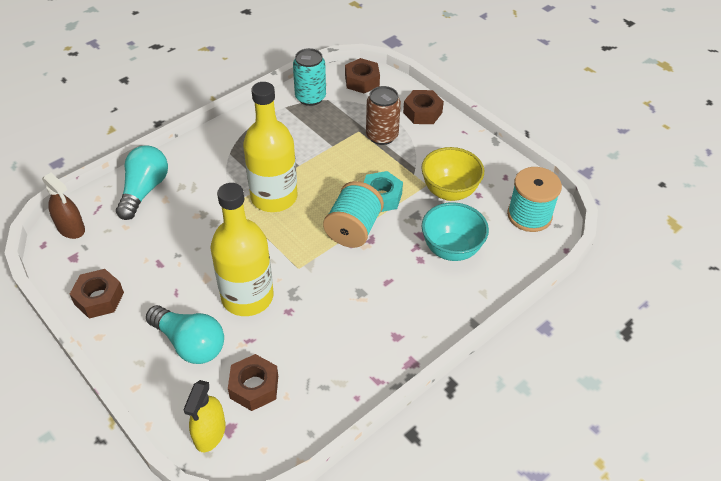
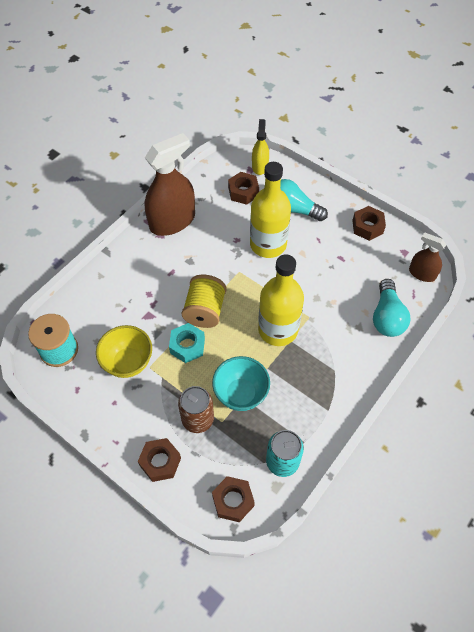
camera: 170 degrees right, 10 degrees up
(353, 229) = (205, 310): turquoise spool -> yellow spool
(375, 355) = (172, 221): none -> brown spray bottle
(451, 249) = (125, 306): turquoise bowl -> turquoise bowl (241, 394)

